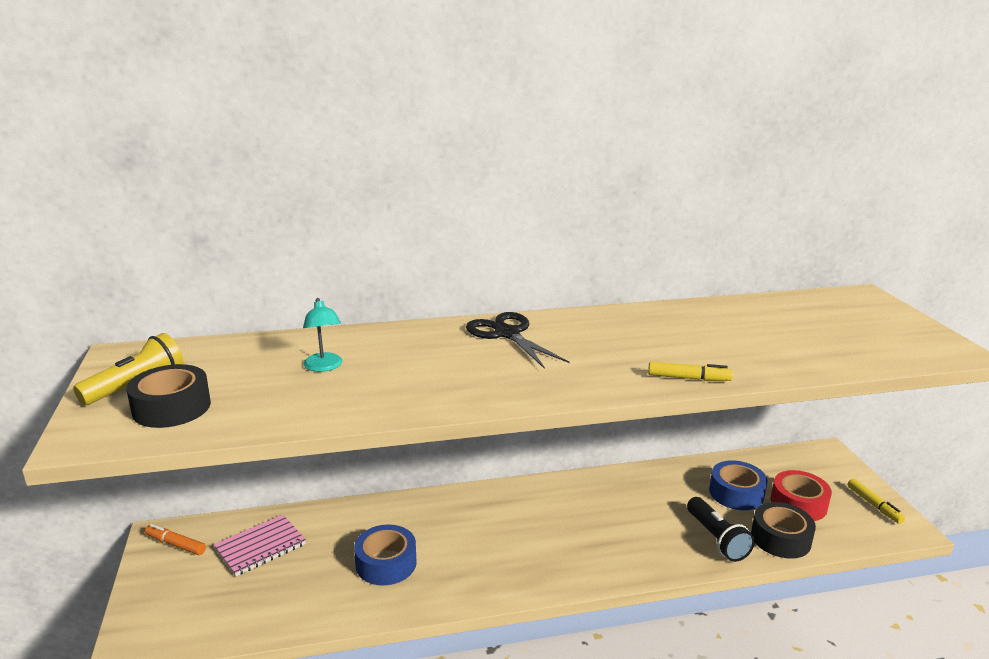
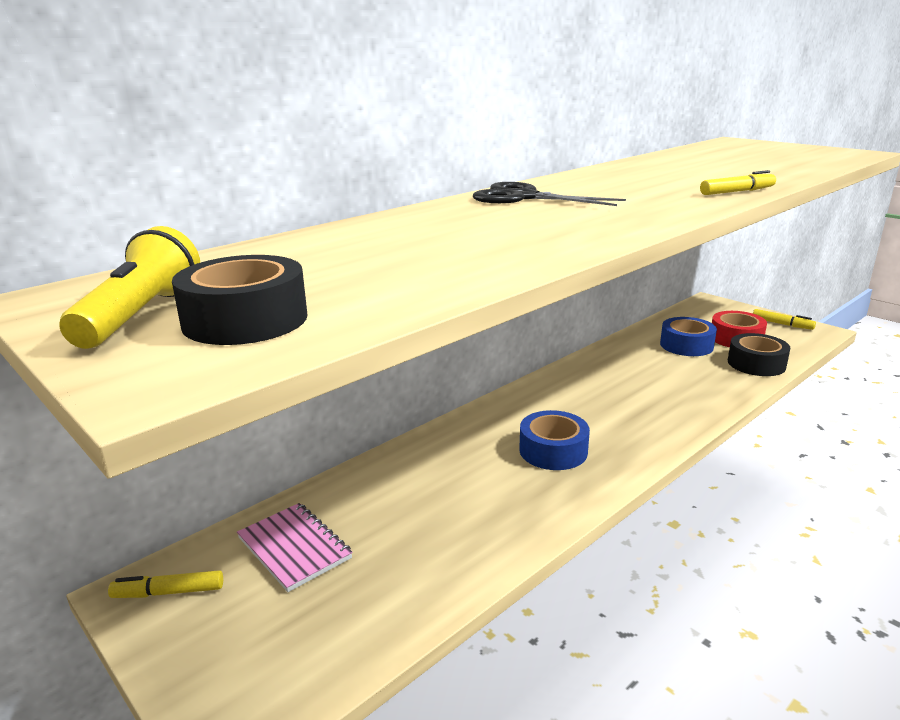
camera: 30 degrees left, 0 degrees up
(176, 544) = (168, 592): orange marker -> yellow marker
(260, 547) = (294, 548): pink notebook -> pink notebook turned 60 degrees counterclockwise
(324, 367) = (382, 249): turquoise lamp -> none
(386, 563) = (463, 505): blue tape -> blue tape (553, 450)
(716, 539) = (715, 379): black flashlight -> none

